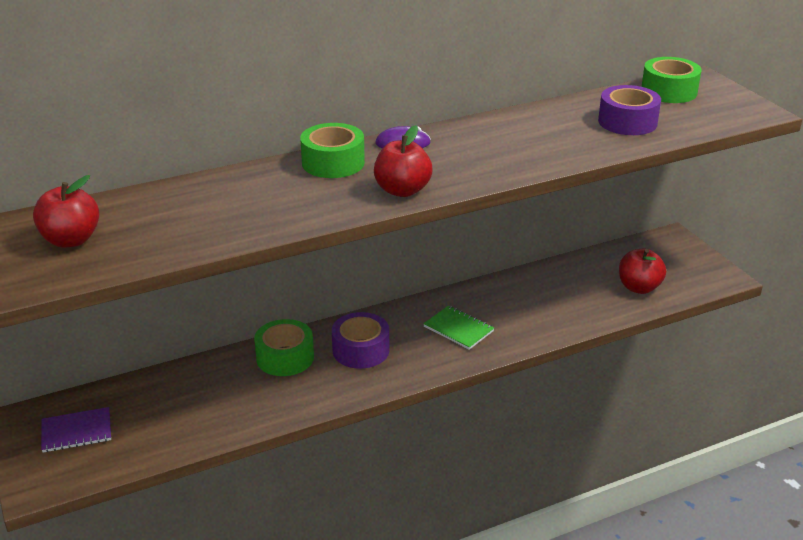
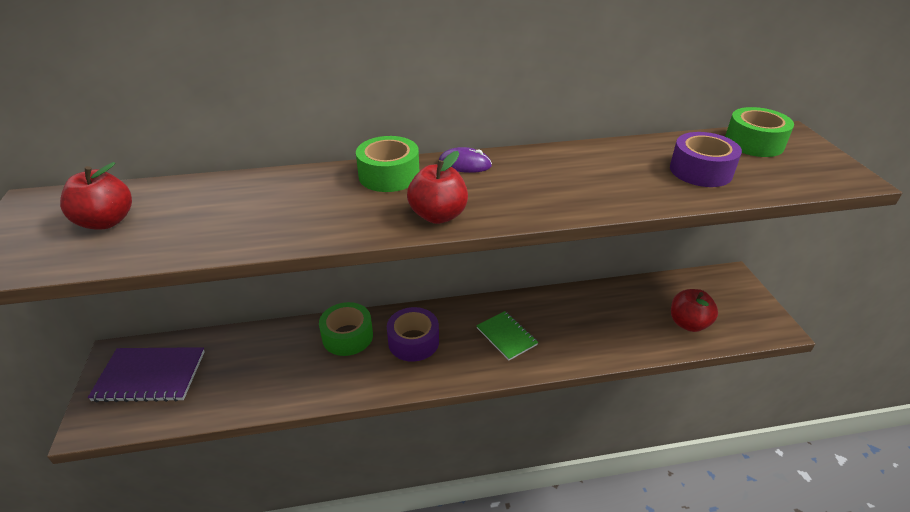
camera: 15 degrees right, 5 degrees up
(76, 431) = (150, 376): purple notebook -> purple notebook, size x1.58

